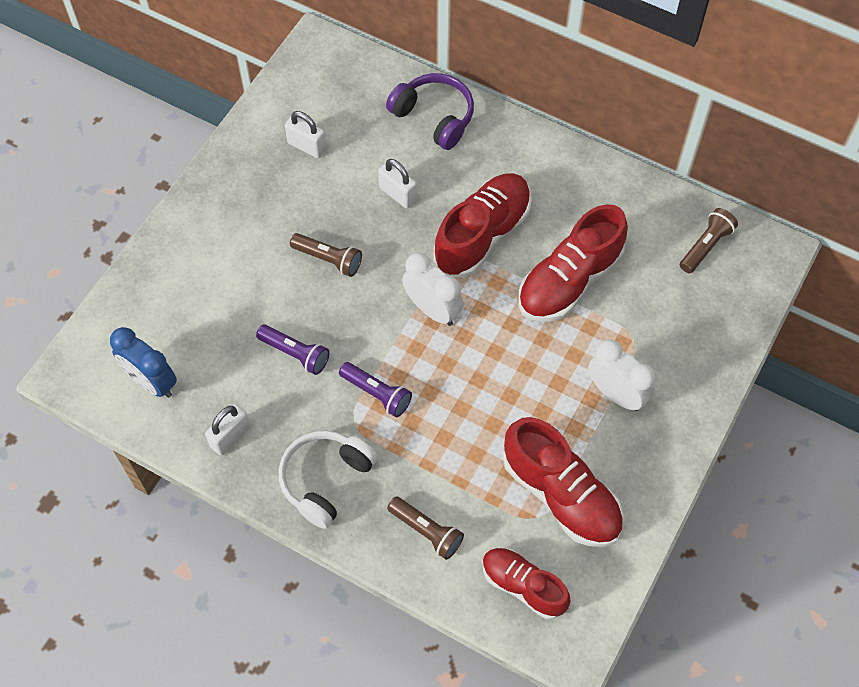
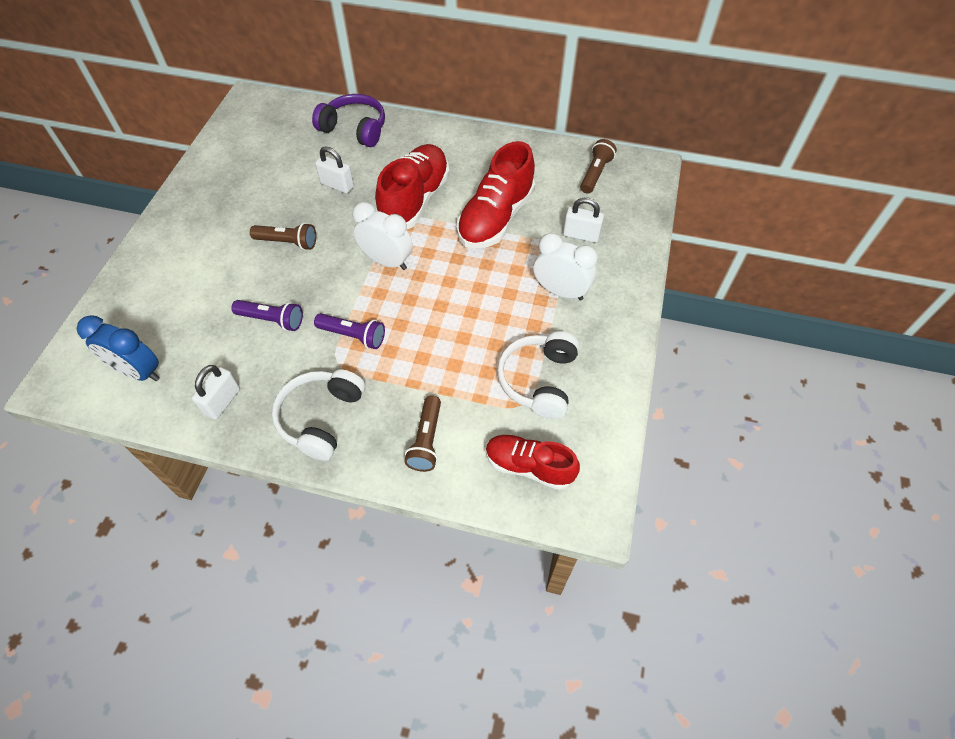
camera: 15 degrees left, 5 degrees down
(307, 146) = (253, 167): white padlock -> white padlock (581, 235)
(426, 531) = (426, 440): brown flashlight -> brown flashlight turned 75 degrees clockwise
(561, 494) = (539, 380): red shoe -> white headphones

